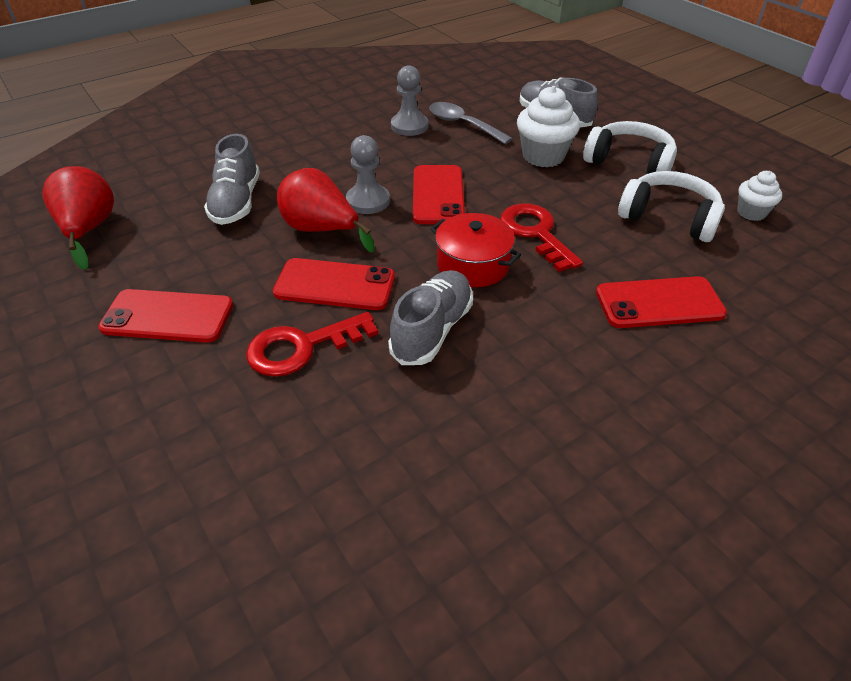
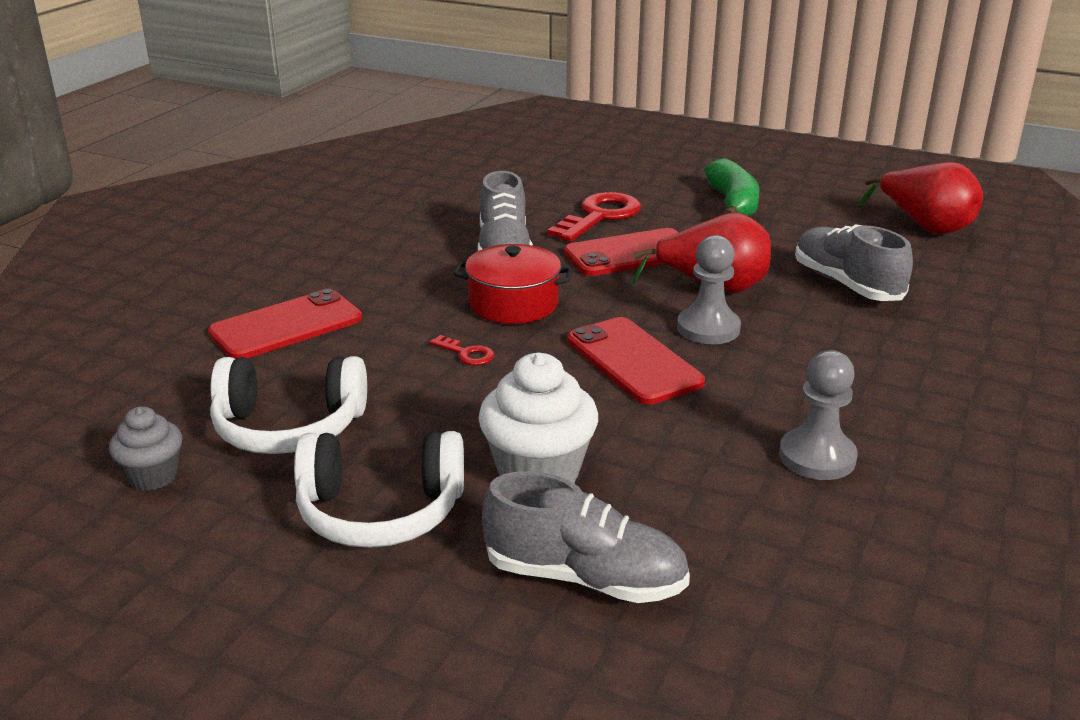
camera: 150 degrees right, 15 degrees down
(168, 316) = (733, 204): red phone -> green banana
(463, 125) = (735, 494): grey spoon -> none
(535, 233) = (466, 354): red key -> red key, size x0.47
(751, 213) = (153, 476): white cupcake -> grey cupcake

